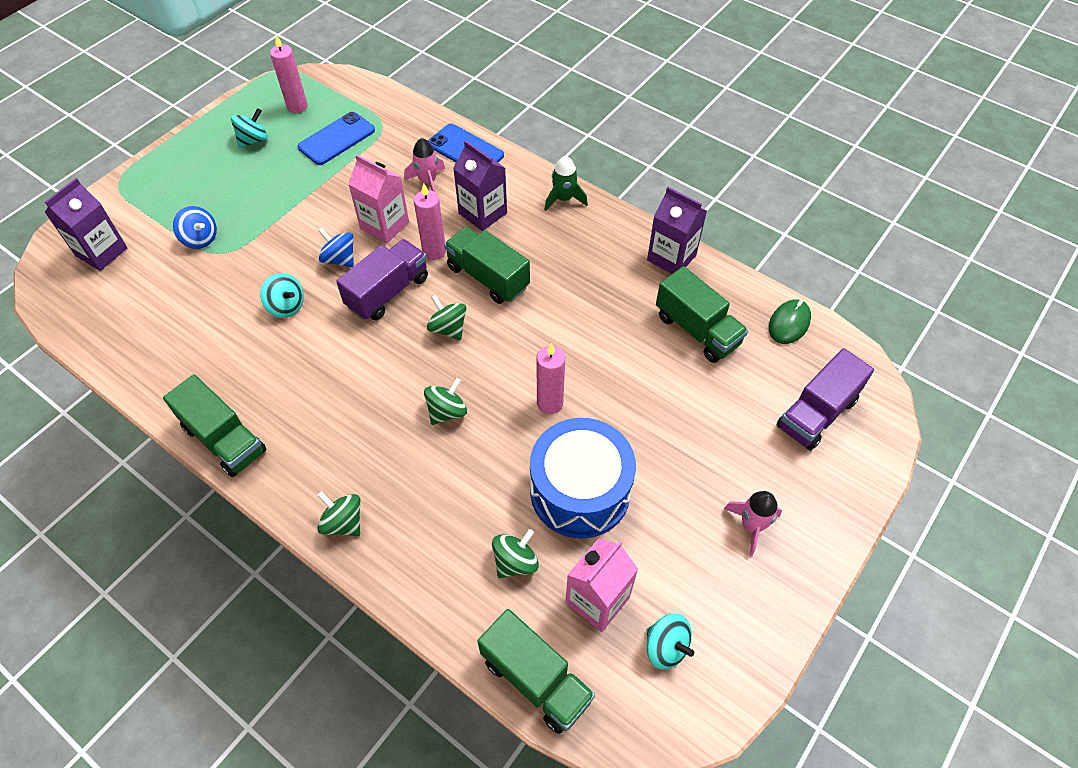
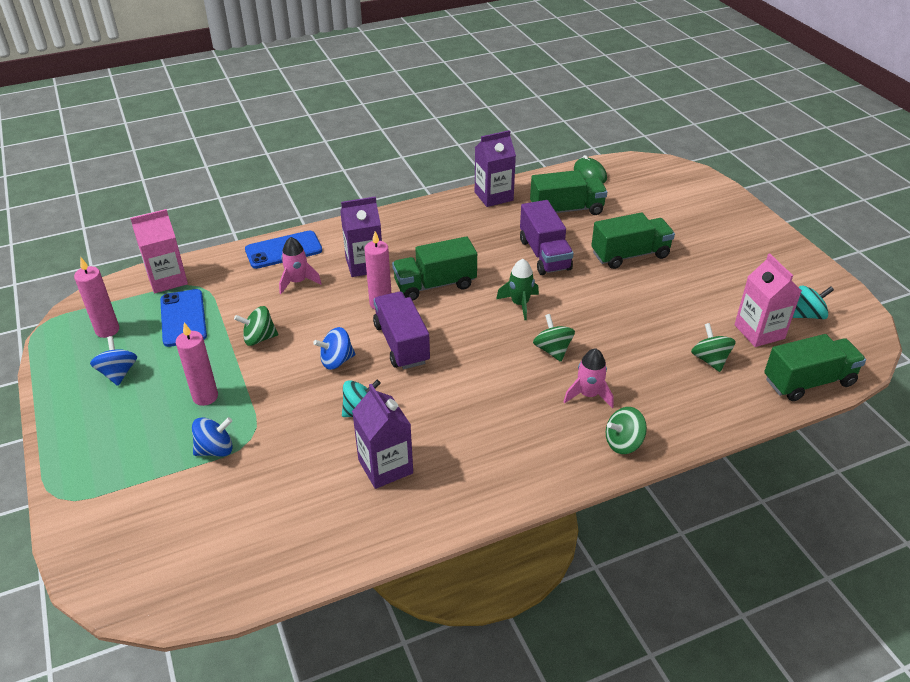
camera: 60 degrees left, 15 degrees down
(101, 252) = (153, 537): purple carton -> purple carton (385, 466)
(224, 439) = (486, 498): green truck -> green truck (630, 255)
(253, 140) = (118, 373): turquoise spinning top -> blue spinning top
(384, 225) = (323, 322): pink carton -> pink carton (167, 279)
(448, 328) = (470, 322): green spinning top -> green spinning top (259, 338)
(550, 403) = (581, 296): pink candle -> pink candle (205, 397)
(564, 199) = (390, 221): green rocket -> green rocket (520, 304)
(580, 491) = (667, 309): blue drum -> none
(751, 526) = (736, 248): pink rocket -> pink rocket (588, 395)
(816, 413) = (667, 192): purple truck -> purple truck (544, 254)

